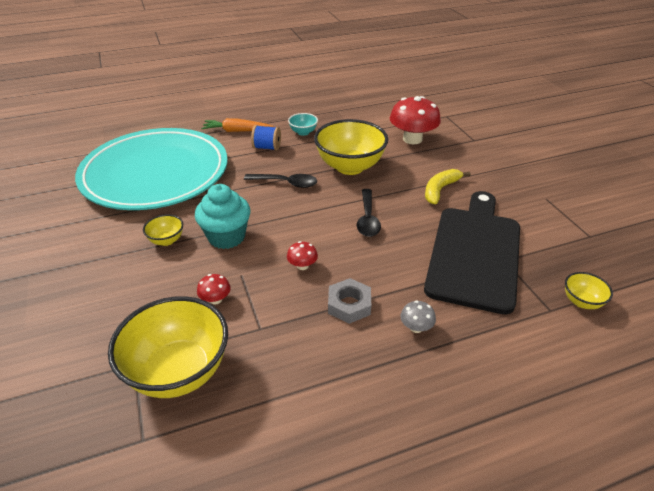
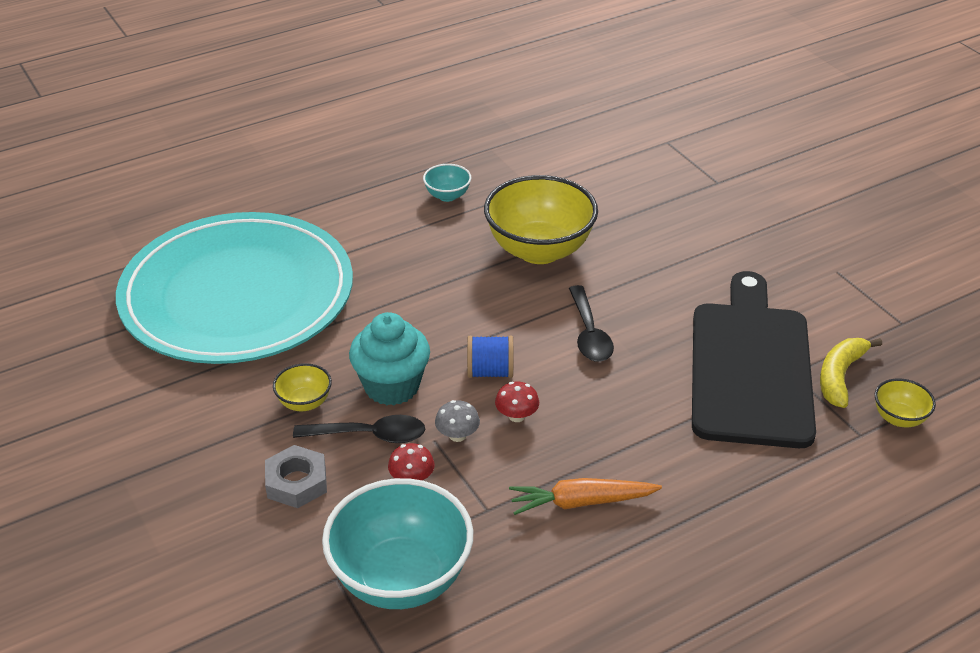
camera: 10 degrees left, 0 degrees up
(179, 371) = (401, 578): yellow bowl -> turquoise bowl
(236, 131) = (338, 204): orange carrot -> orange carrot (581, 502)
(267, 147) = (398, 230): blue spool -> blue spool (490, 372)
(286, 183) = (450, 289): black spoon -> black spoon (369, 435)
(349, 305) = (597, 462): grey nut -> grey nut (296, 482)
(412, 139) = (623, 190): red mushroom -> none
(416, 327) = (693, 480): grey mushroom -> grey mushroom (457, 435)
(440, 190) = (683, 274): yellow banana -> yellow banana (840, 376)

